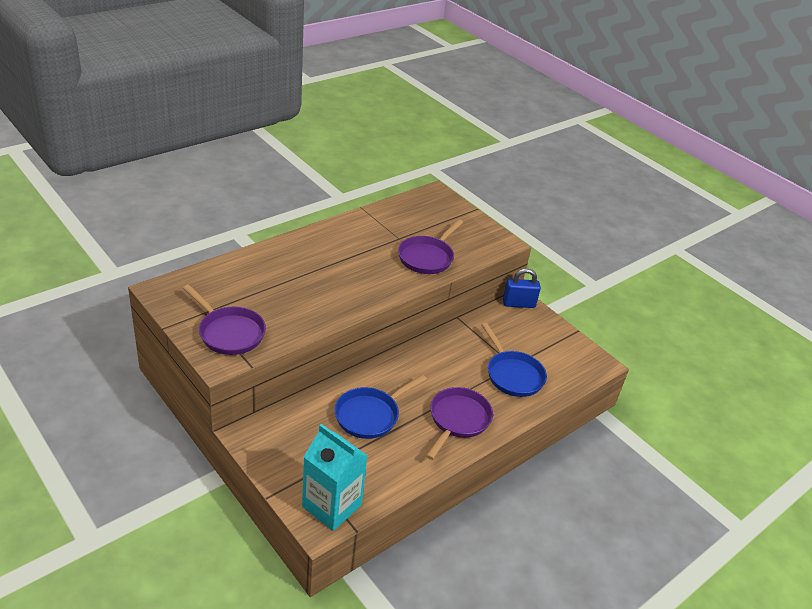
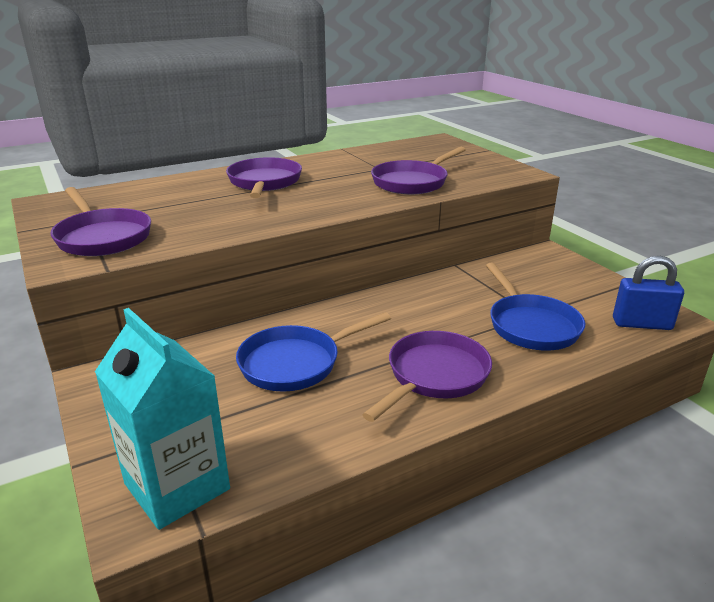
camera: 15 degrees right, 10 degrees down
(317, 260) = (264, 182): none -> purple pan
(518, 304) = (544, 254): blue padlock -> blue padlock (641, 324)

